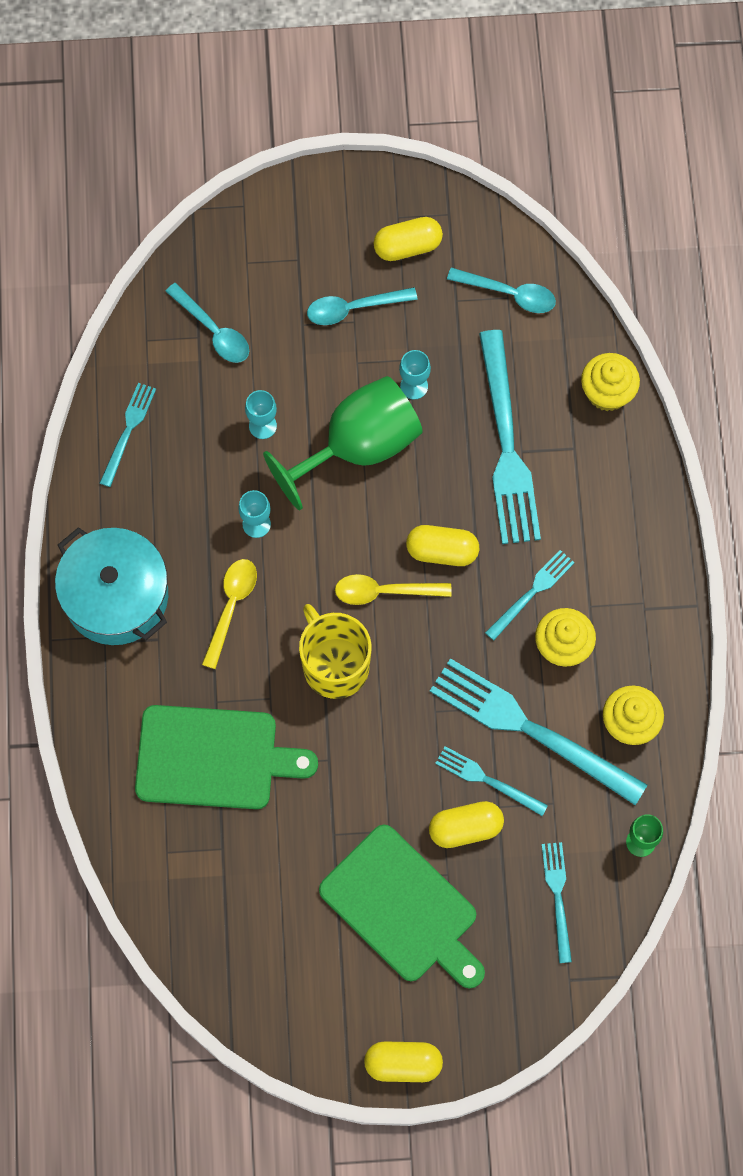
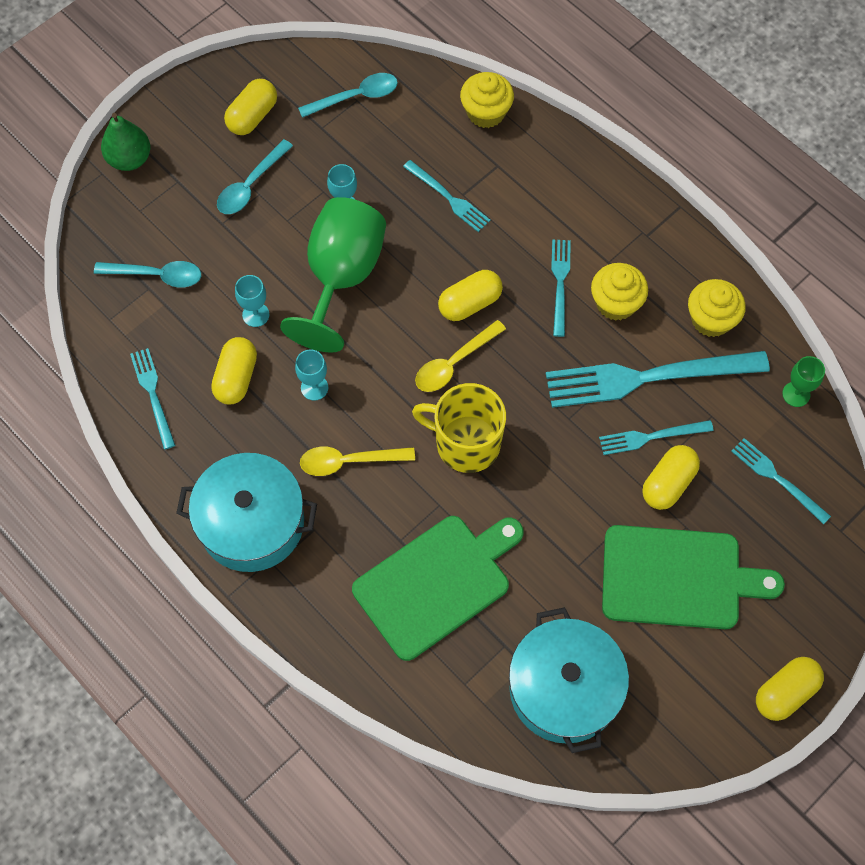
camera: 40 degrees left, 5 degrees down
(203, 467) = (236, 378): none -> yellow capsule
(231, 607) = (349, 461): yellow spoon -> yellow spoon turned 75 degrees counterclockwise
(237, 918) = (564, 689): none -> turquoise pot
(275, 210) = (129, 159): none -> green pear
(506, 445) = (448, 197): turquoise fork -> turquoise fork, size x0.50

